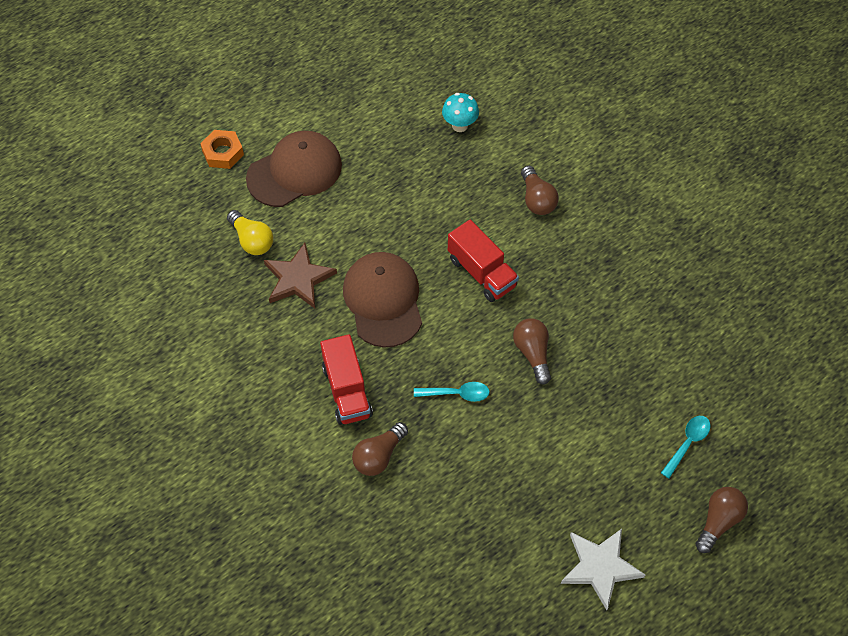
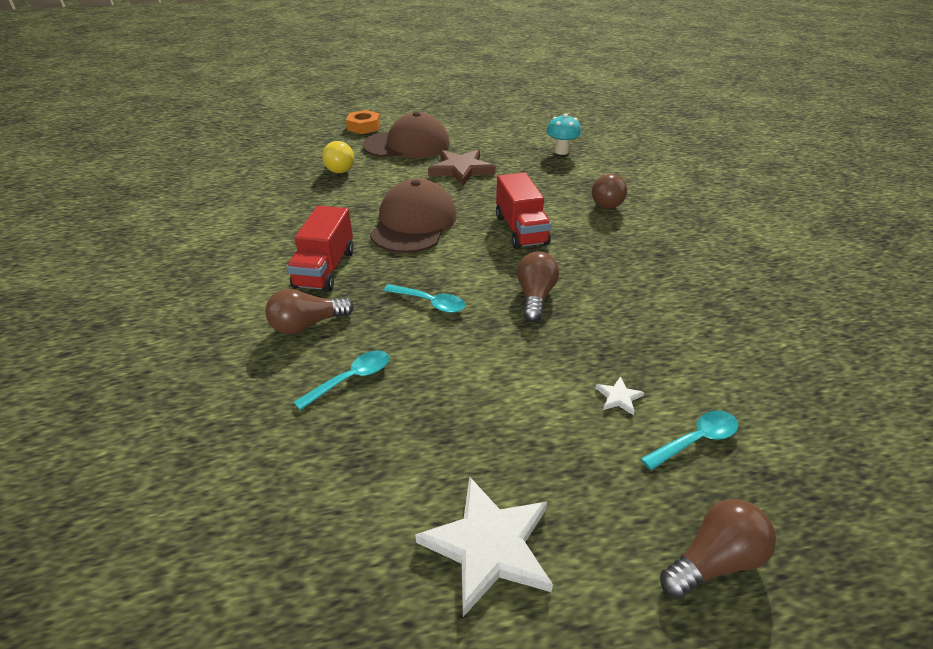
camera: 25 degrees right, 20 degrees down
(298, 279) = (353, 194): brown star -> brown star (461, 169)
(447, 491) = (351, 379): none -> turquoise spoon
(630, 429) = (618, 397): none -> white star

